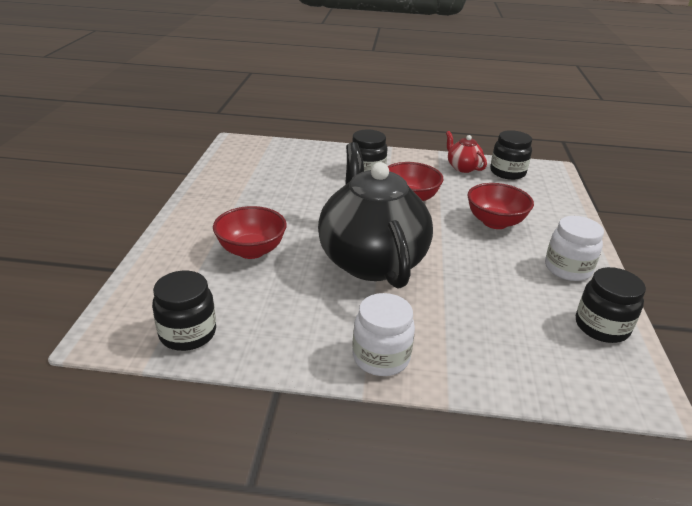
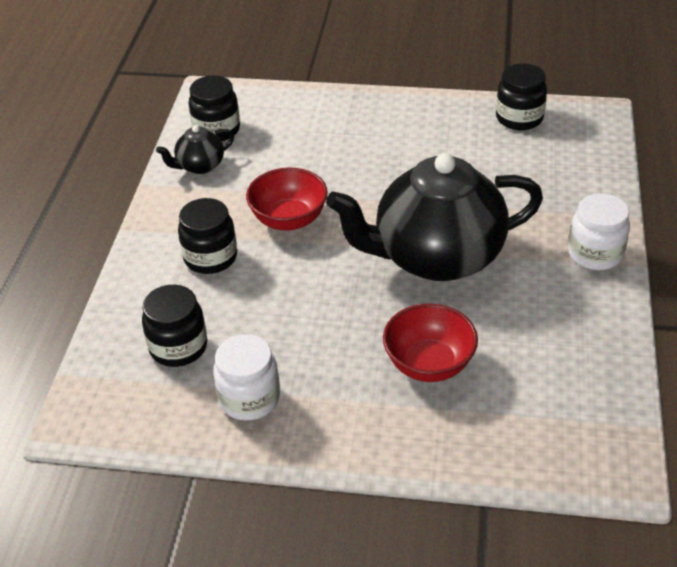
camera: 85 degrees left, 10 degrees up
(188, 333) = (598, 400): black jar -> black jar (178, 347)
(462, 167) = (200, 166): red teapot -> black teapot
(495, 222) = (344, 156): red bowl -> none
(567, 269) = (431, 120): white jar -> white jar (249, 398)

